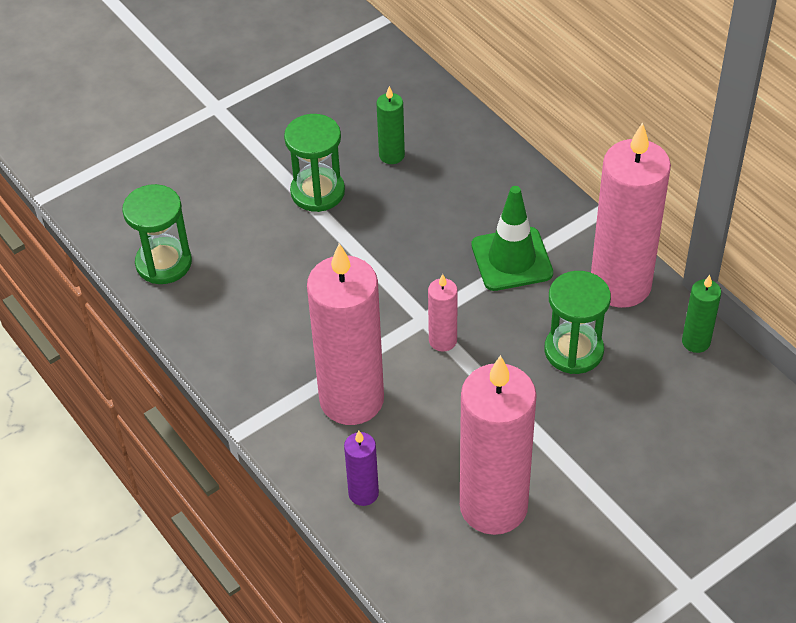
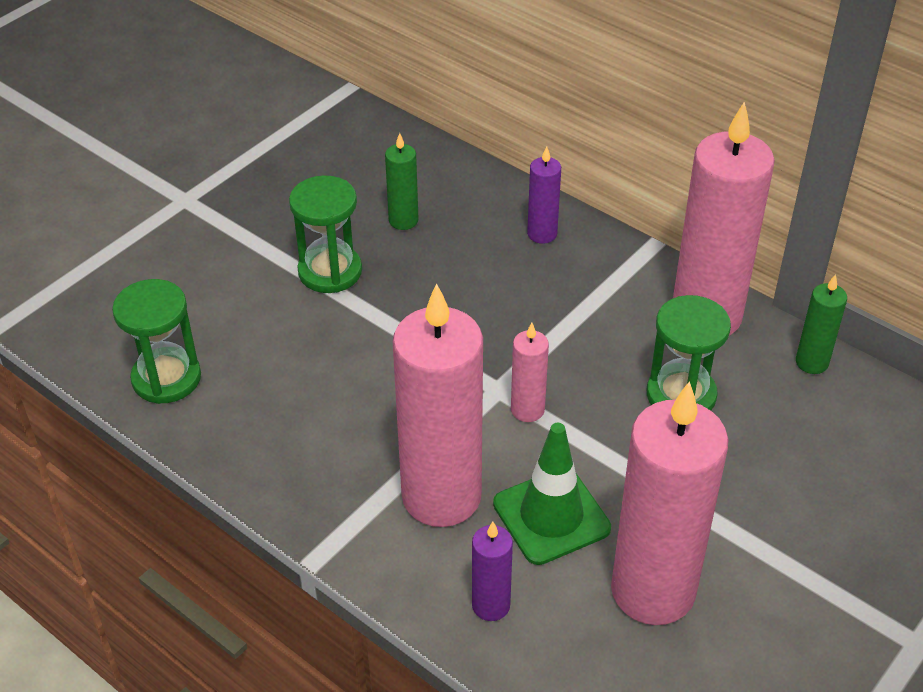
camera: 15 degrees left, 5 degrees down
(505, 187) = (542, 234): none -> purple candle
(511, 259) = (576, 308): green traffic cone -> green traffic cone (551, 516)

